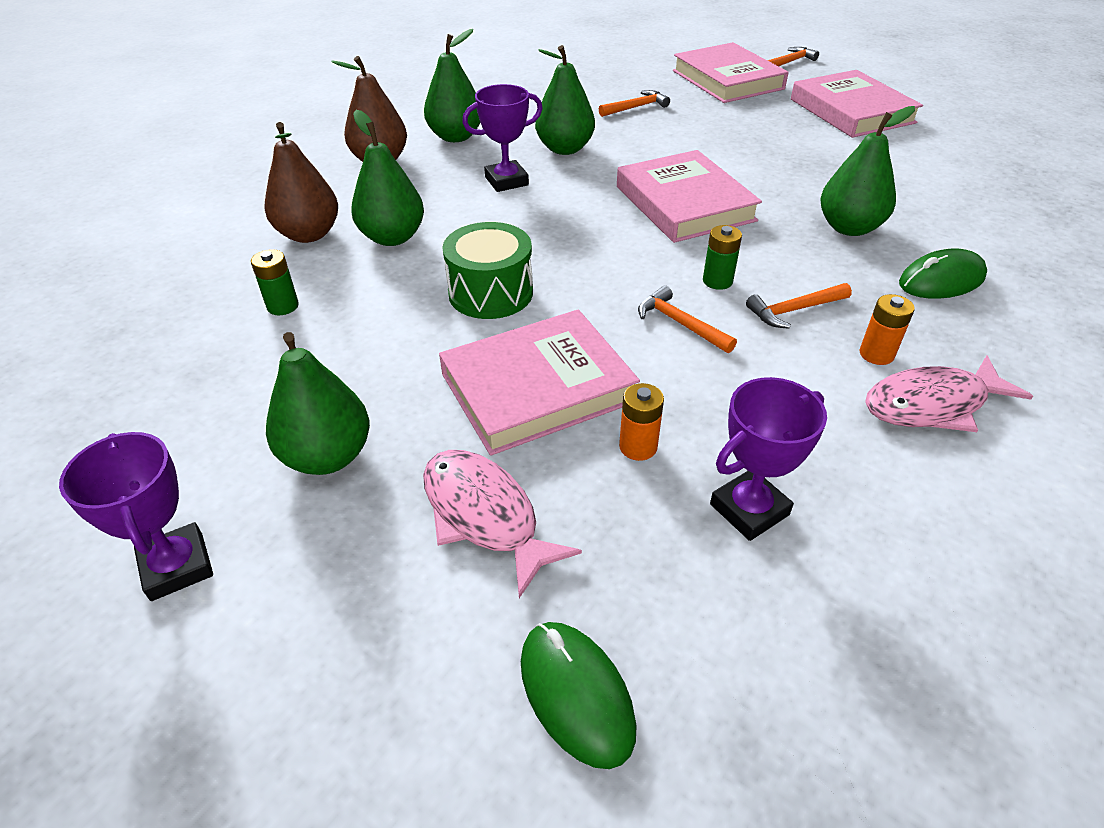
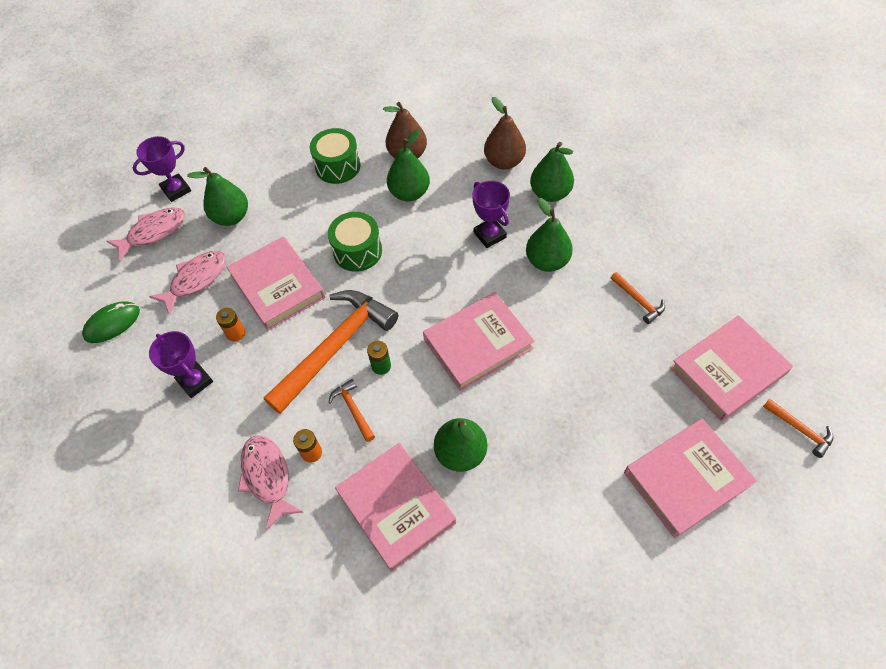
camera: 85 degrees right, 15 degrees up
(283, 306) = (338, 166): green battery -> green drum
(299, 612) = (153, 232): none -> pink fish
(680, 323) = (335, 347): orange hammer -> orange hammer, size x2.34
(941, 280) = (396, 507): green mouse -> pink book

